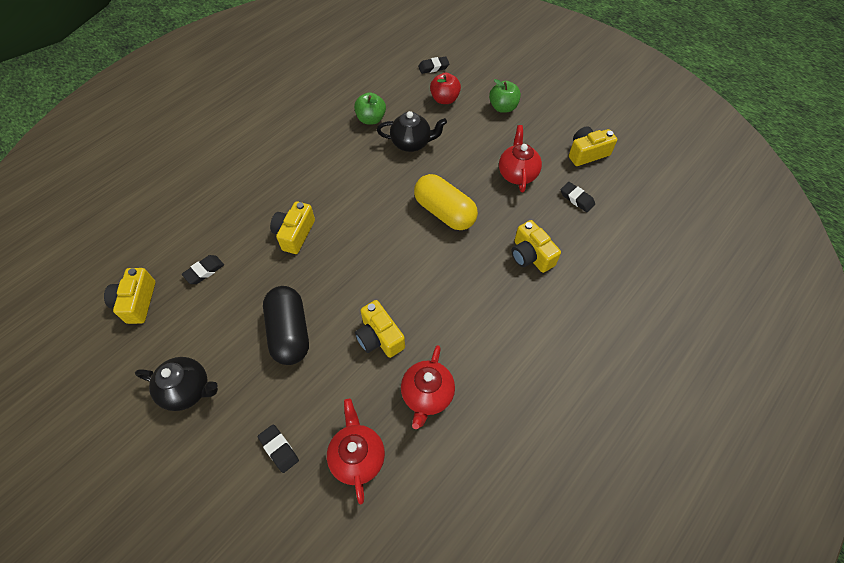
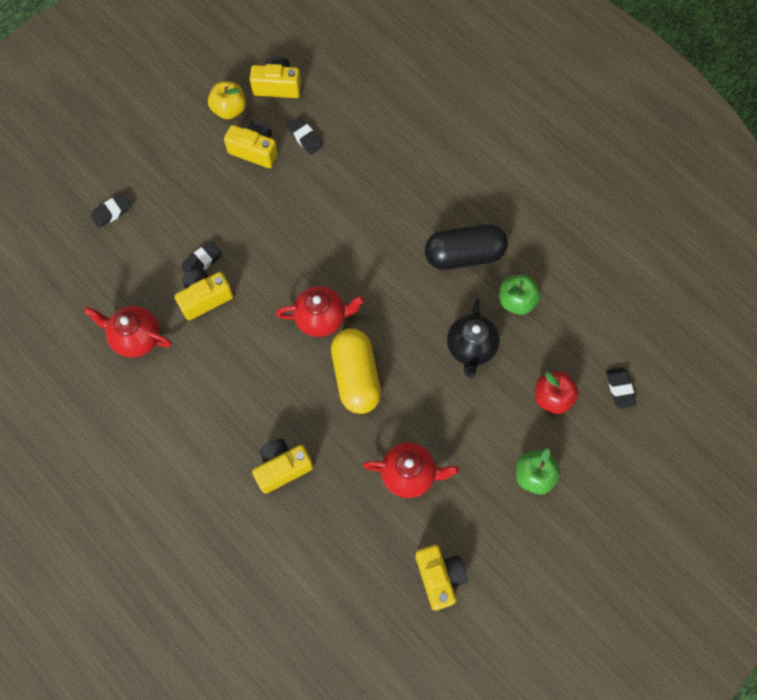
camera: 95 degrees right, 10 degrees up
(159, 344) = (229, 110): none -> yellow apple
(188, 390) = (180, 138): black teapot -> none
(289, 332) = (223, 217): black capsule -> black capsule (464, 255)
(295, 234) = (342, 218): yellow camera -> yellow camera (255, 150)
(357, 457) = (91, 275): red teapot -> red teapot (321, 318)
(444, 212) = (356, 377): yellow capsule -> yellow capsule turned 60 degrees counterclockwise
(576, 199) = (361, 543): black eraser -> black eraser (202, 261)

